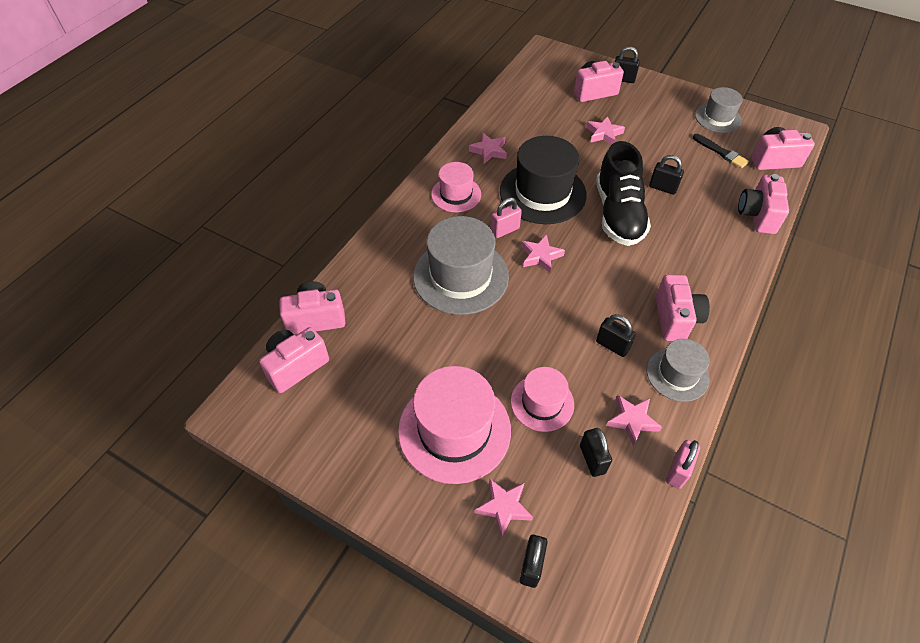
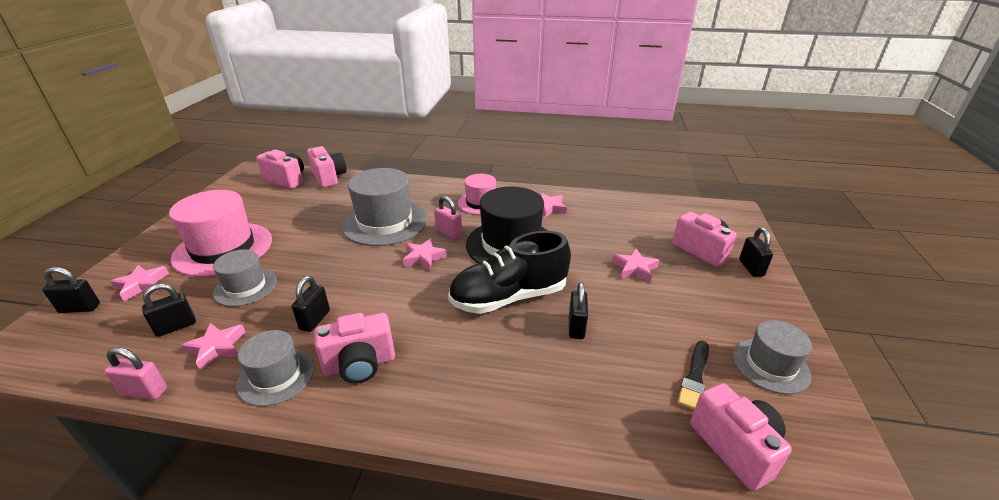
camera: 70 degrees right, 20 degrees down
(542, 402) = (245, 287): pink hat -> grey hat
(757, 215) = (585, 434): pink camera -> none

